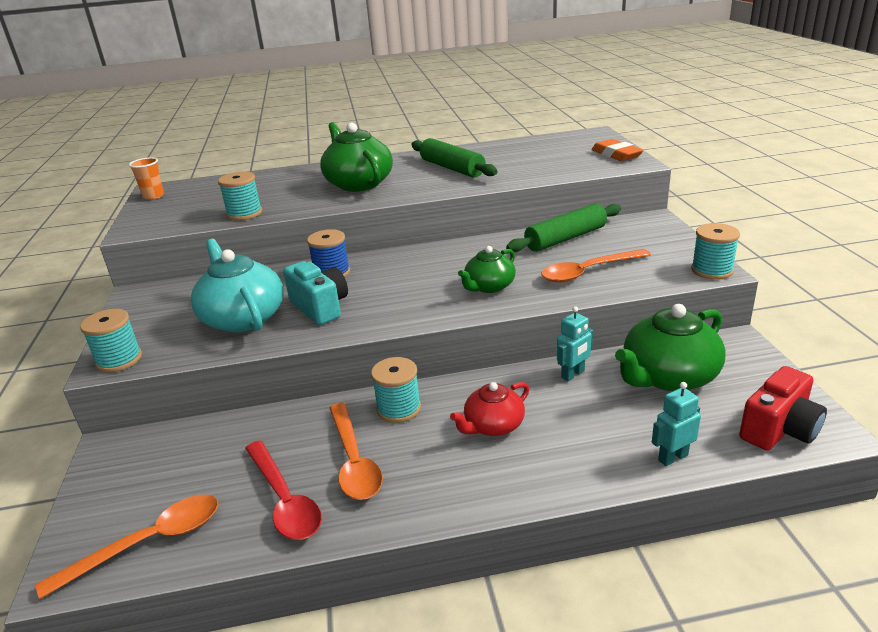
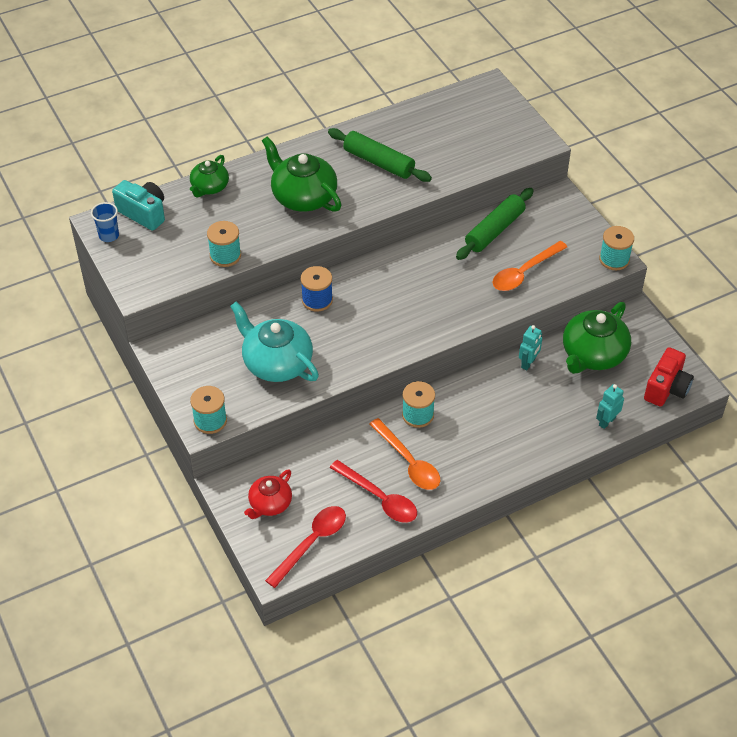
camera: 20 degrees left, 20 degrees up
(148, 543) = (311, 543): orange spoon -> red spoon
(153, 196) = (109, 236): orange cup -> blue cup
(320, 307) = (332, 342): turquoise camera -> turquoise camera (143, 213)
(489, 286) = (454, 300): green teapot -> green teapot (209, 187)
(493, 425) = (488, 417): red teapot -> red teapot (270, 504)
(616, 154) = (520, 128): orange eraser -> none

